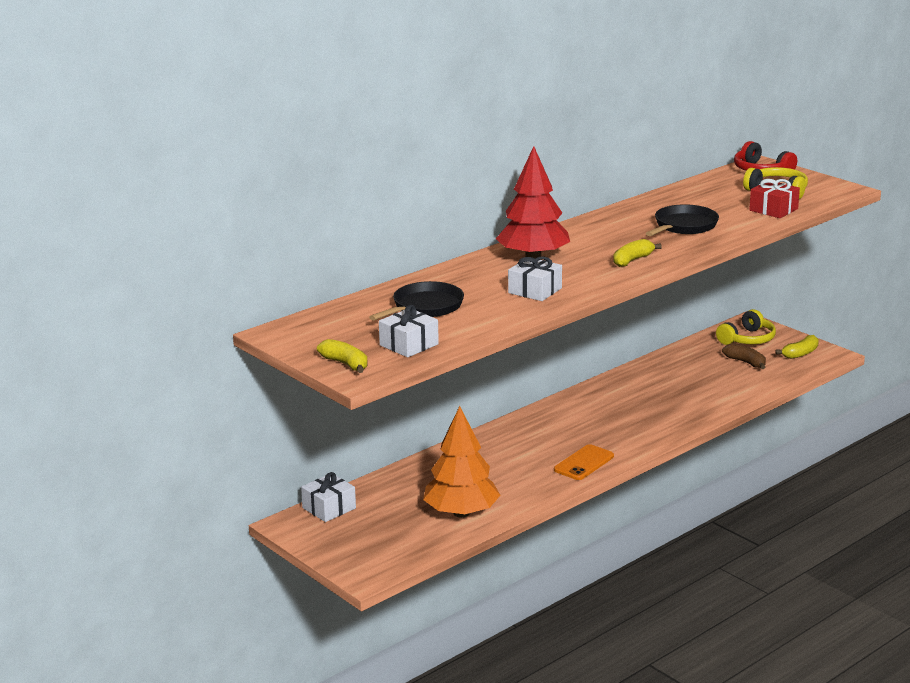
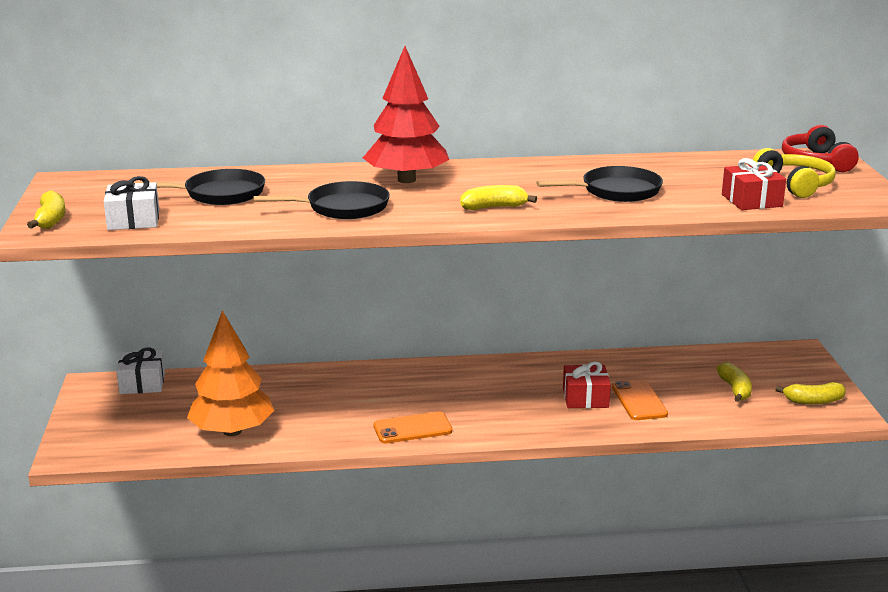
camera: 35 degrees right, 0 degrees up
(535, 290) = (342, 208): white gift -> black pan
(663, 401) = (585, 398): none -> red gift
(699, 391) = (639, 401): none -> orange phone
(745, 362) = (735, 389): brown banana -> yellow banana
(747, 339) = (773, 367): yellow headphones -> none

